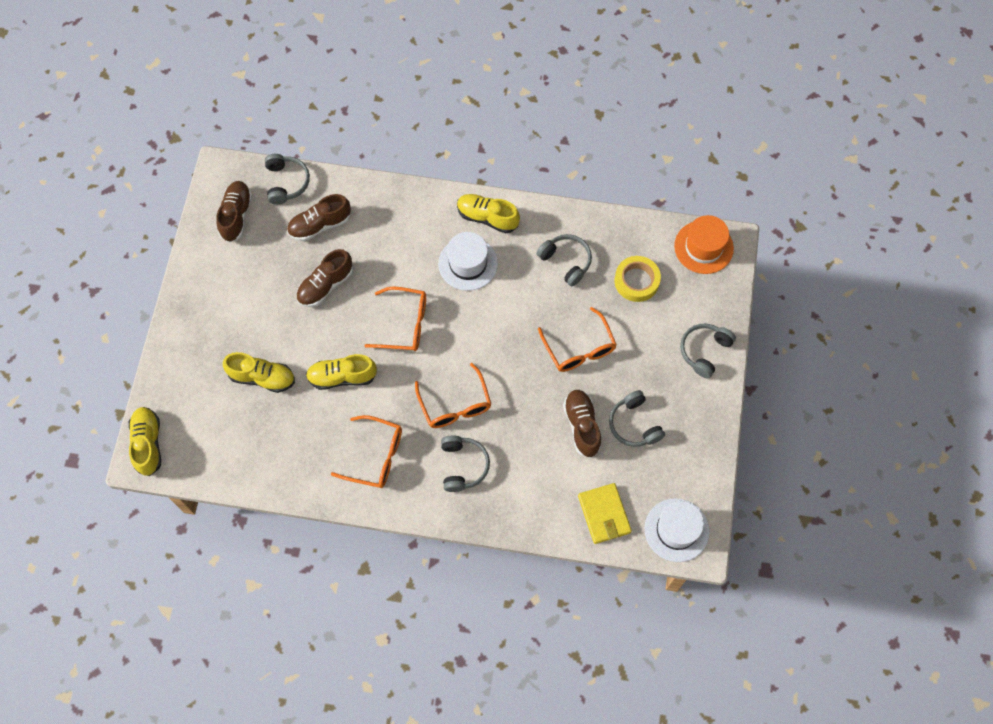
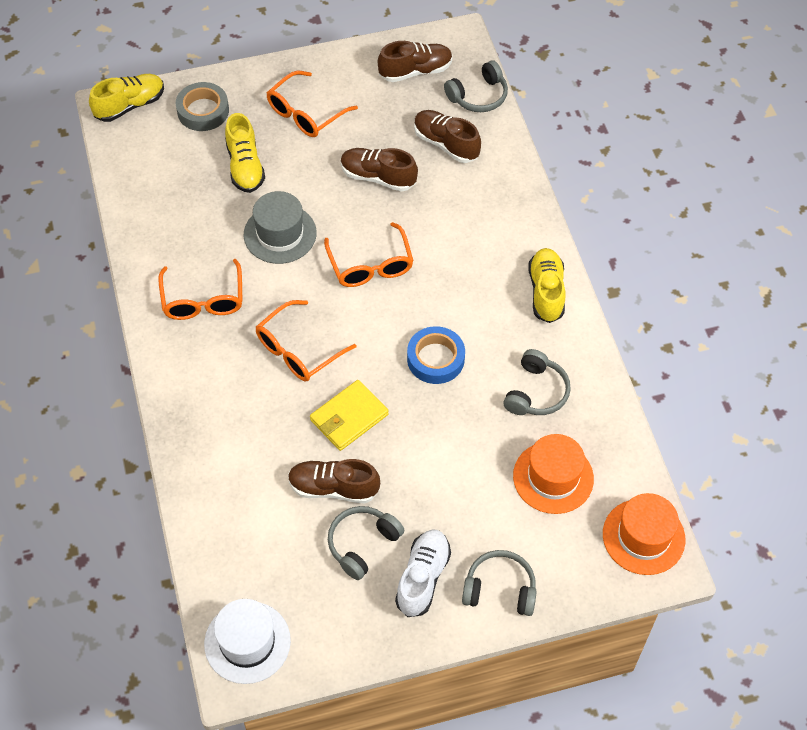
camera: 65 degrees right, 10 degrees down
(187, 388) = (203, 111): none -> grey tape
(342, 377) = (280, 234): yellow shoe -> grey hat
(463, 466) = (229, 386): grey headphones -> none
(468, 263) = (477, 295): white hat -> none
(508, 314) = (435, 359): none -> blue tape
(579, 348) = (431, 448): orange glasses -> orange glasses (305, 113)
(582, 426) = (333, 488): brown shoe -> brown shoe turned 135 degrees counterclockwise
(604, 514) = (233, 553): yellow wallet -> yellow wallet (349, 417)
(636, 281) = (553, 477): yellow tape -> orange hat
(676, 396) = (422, 578): none -> white shoe

